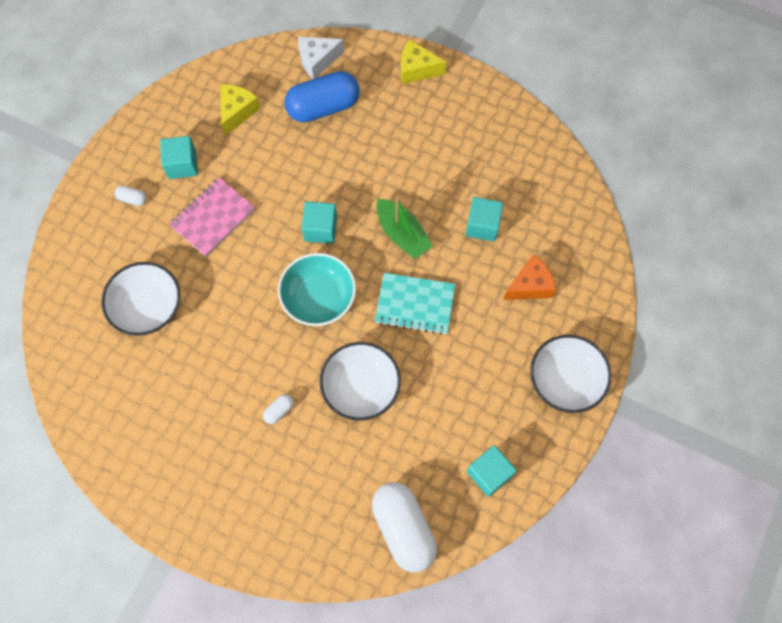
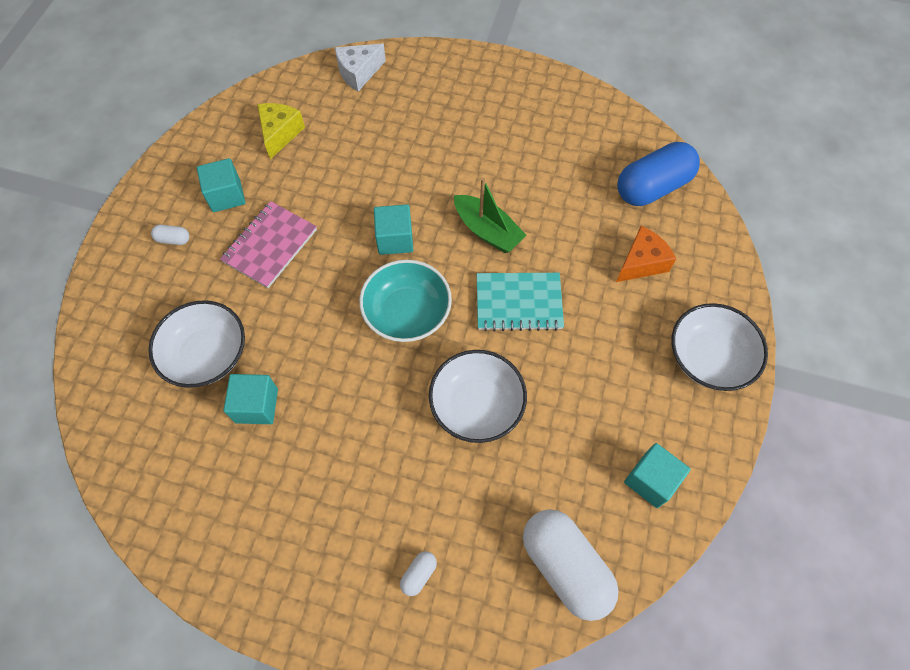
camera: 10 degrees left, 5 degrees down
(279, 411) = (385, 449): white capsule -> white capsule (418, 574)
(323, 107) = (373, 116): blue capsule -> blue capsule (652, 187)
(417, 69) = (466, 67): yellow cheese -> none
(482, 226) = (573, 209): turquoise cube -> turquoise cube (256, 405)

